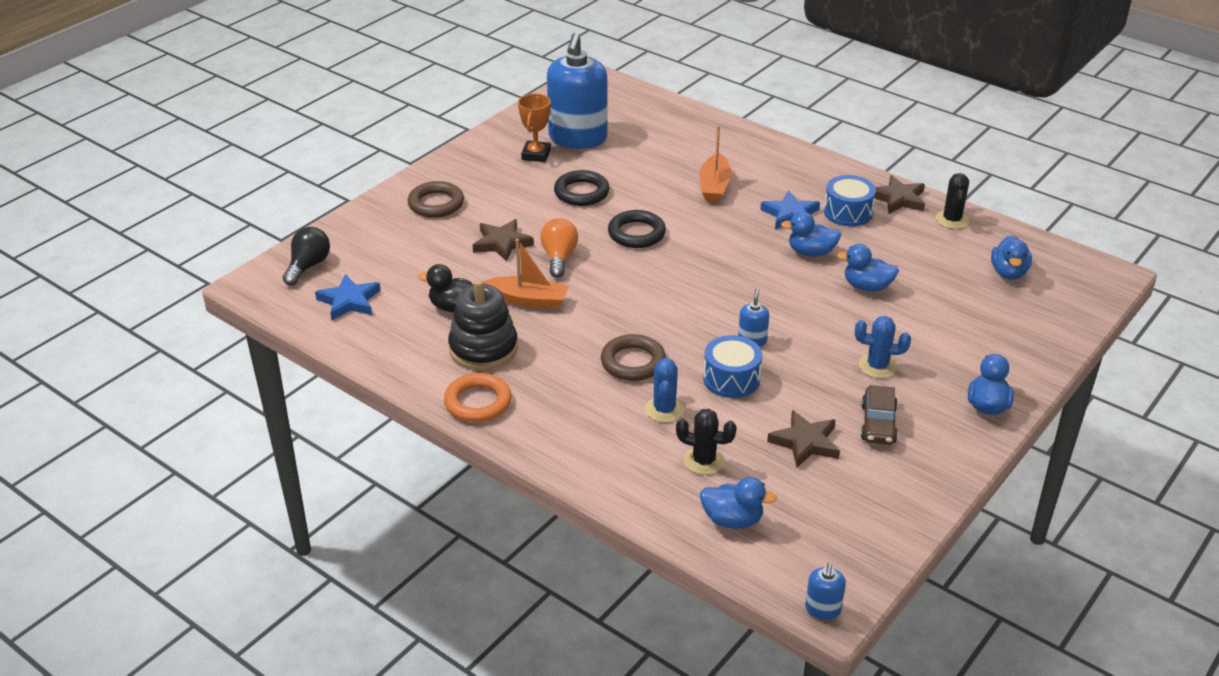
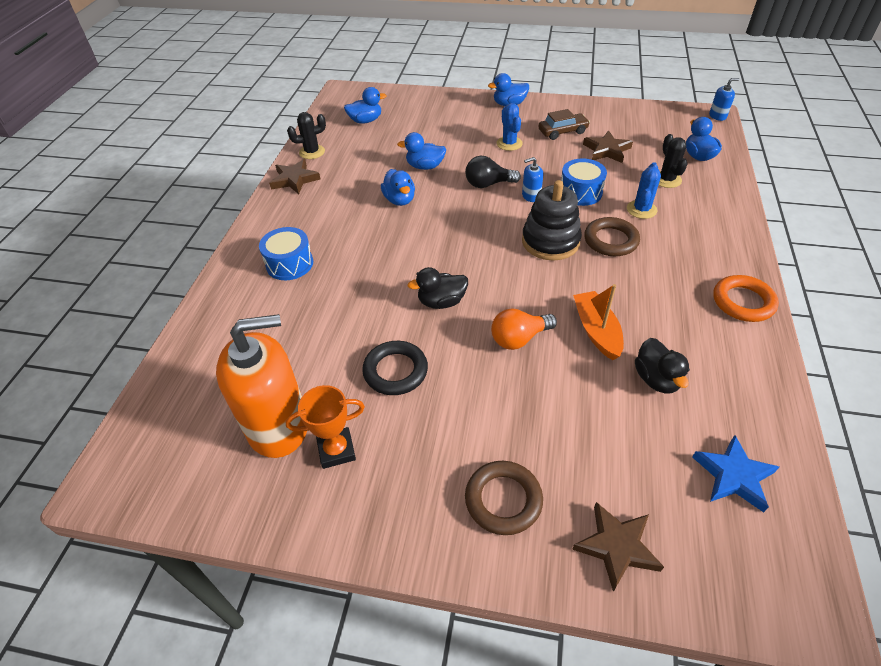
camera: 115 degrees left, 10 degrees up
(308, 266) = (725, 567): black light bulb -> black light bulb (488, 184)
(483, 349) = (685, 329): black stacking toy -> black stacking toy (550, 241)
(502, 243) = (530, 393): brown star -> brown star (616, 546)
(578, 138) = (278, 426): blue soap dispenser -> orange soap dispenser
(636, 233) = (441, 302): black ring -> black duck
(664, 409) = (641, 209): blue cactus -> blue cactus turned 45 degrees counterclockwise
(714, 186) = (329, 280): orange boat -> none
(790, 215) = (351, 224): blue star -> none
(848, 212) = (329, 197): blue drum -> blue drum (289, 264)
(867, 287) = (425, 166): blue duck -> blue duck turned 105 degrees clockwise

